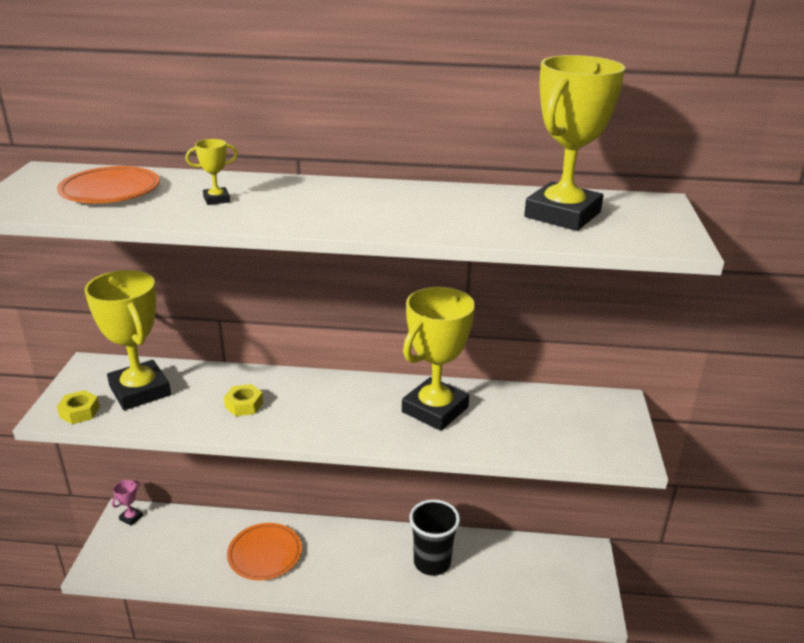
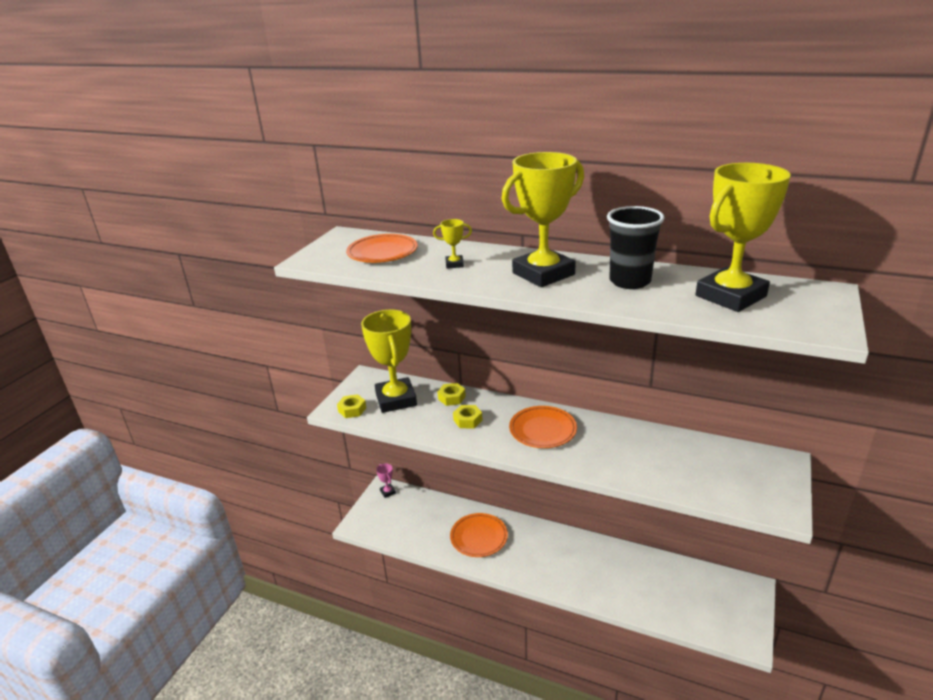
camera: 20 degrees right, 0 degrees up
(131, 518) = (387, 492): pink trophy -> pink trophy turned 75 degrees counterclockwise
(216, 379) = (451, 398): none -> yellow nut
(342, 404) = (542, 430): none -> orange plate
(432, 562) = (610, 569): black cup -> black cup (630, 281)
(435, 410) = (617, 445): yellow trophy -> yellow trophy (543, 274)

